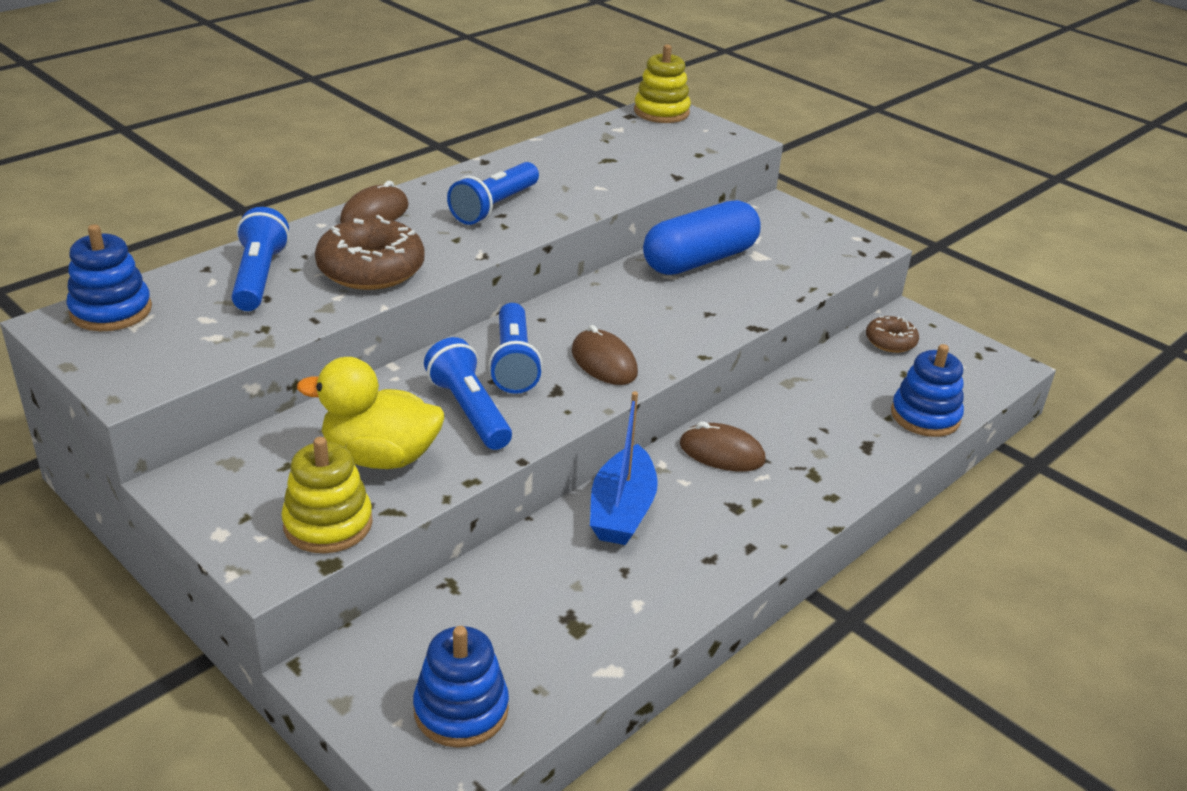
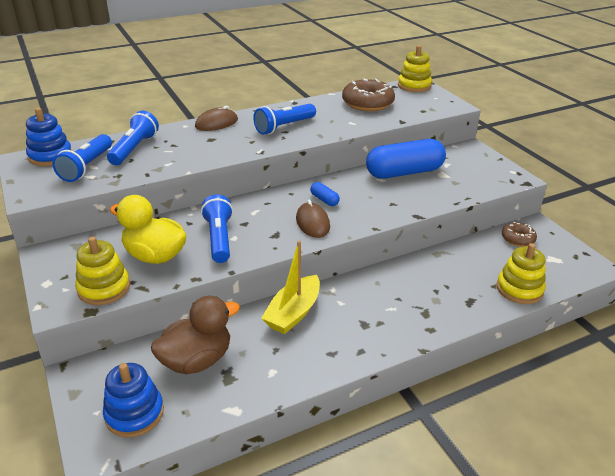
camera: 20 degrees right, 0 degrees up
(371, 269) = (195, 151): brown donut -> brown donut (367, 103)
(512, 611) = (197, 360): none -> brown duck
(513, 362) = (260, 215): blue flashlight -> blue flashlight (87, 167)
(601, 322) = (324, 200): none -> blue capsule
(622, 510) = (293, 313): blue boat -> yellow boat
(722, 453) = (373, 289): brown mouse -> none
(925, 416) = (519, 289): blue stacking toy -> yellow stacking toy

